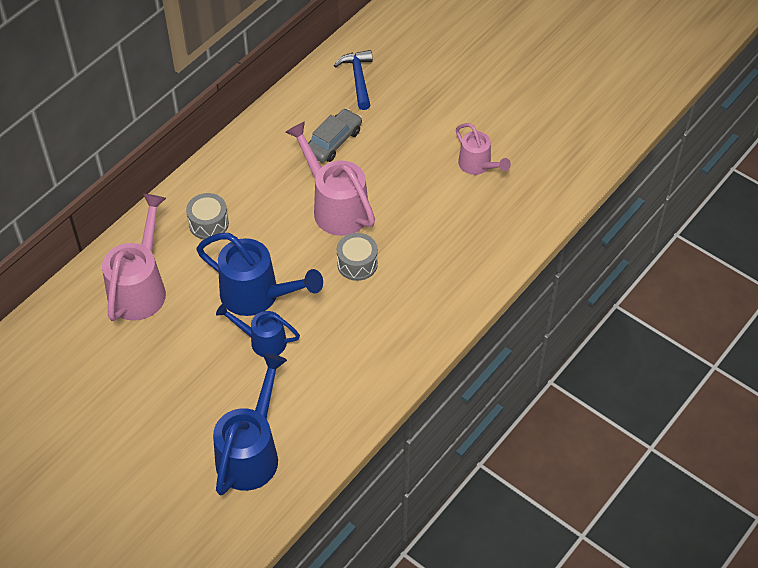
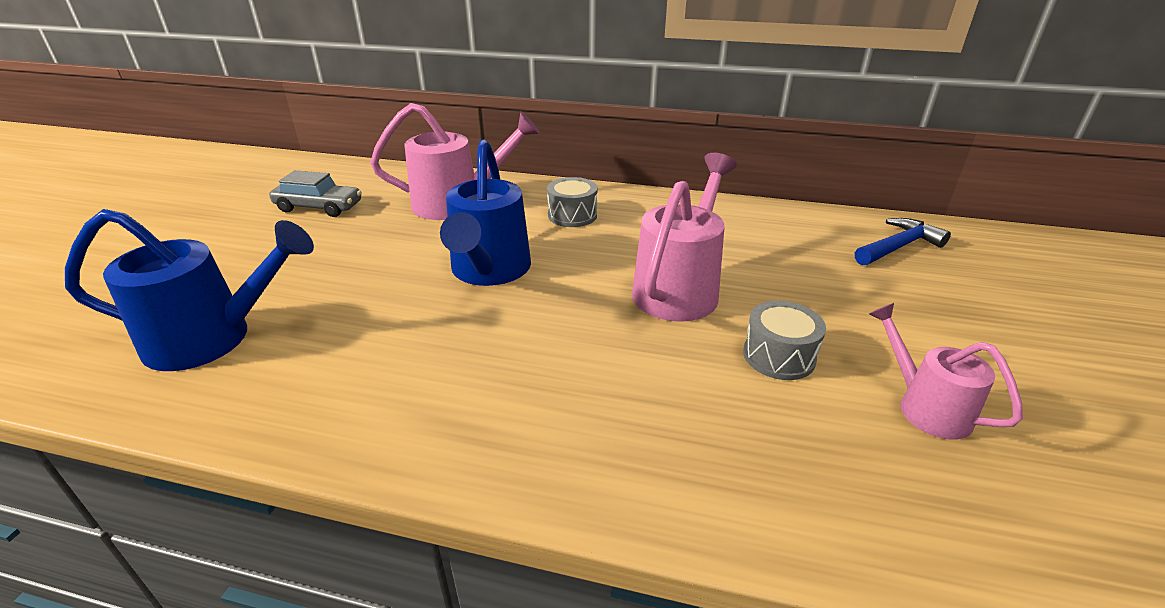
camera: 65 degrees right, 20 degrees down
(262, 341) = (416, 294): blue watering can -> none
(334, 142) = (780, 257): grey car -> grey car (319, 207)
(357, 264) = (599, 335): grey drum -> grey drum (778, 356)
(478, 166) = (925, 406): pink watering can -> pink watering can turned 120 degrees clockwise

